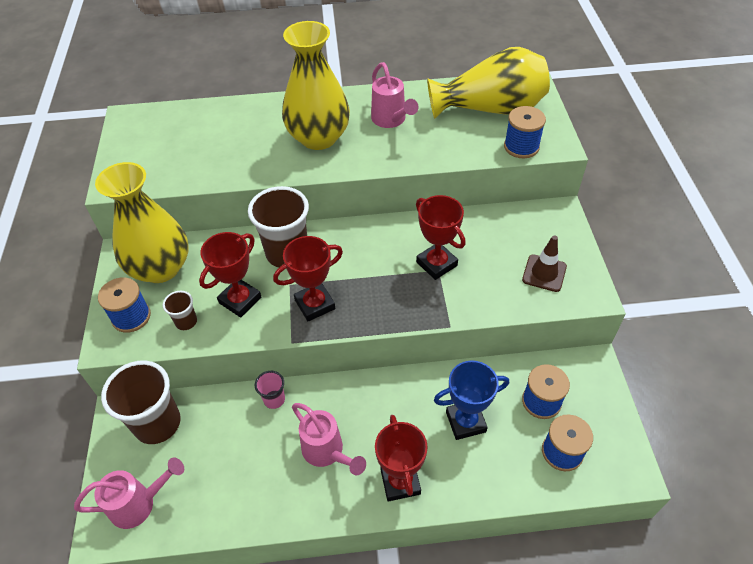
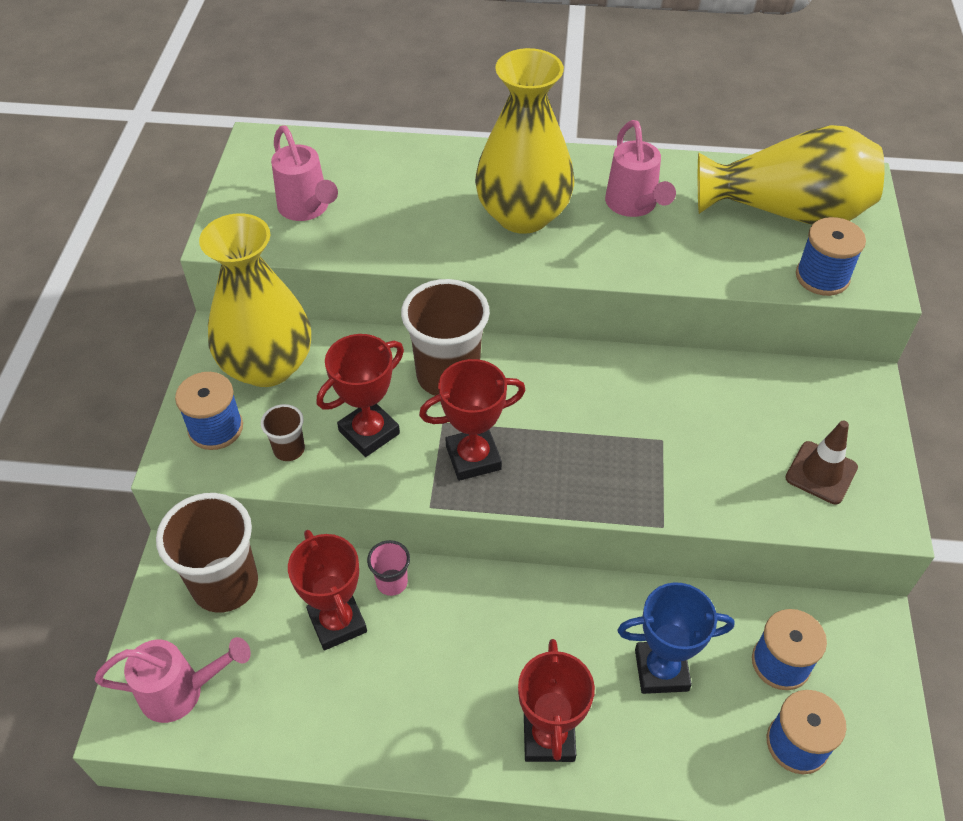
camera: 10 degrees right, 0 degrees up
(327, 452) = (452, 673): pink watering can -> pink watering can (307, 209)
(436, 264) = (662, 430): red trophy -> red trophy (337, 622)

